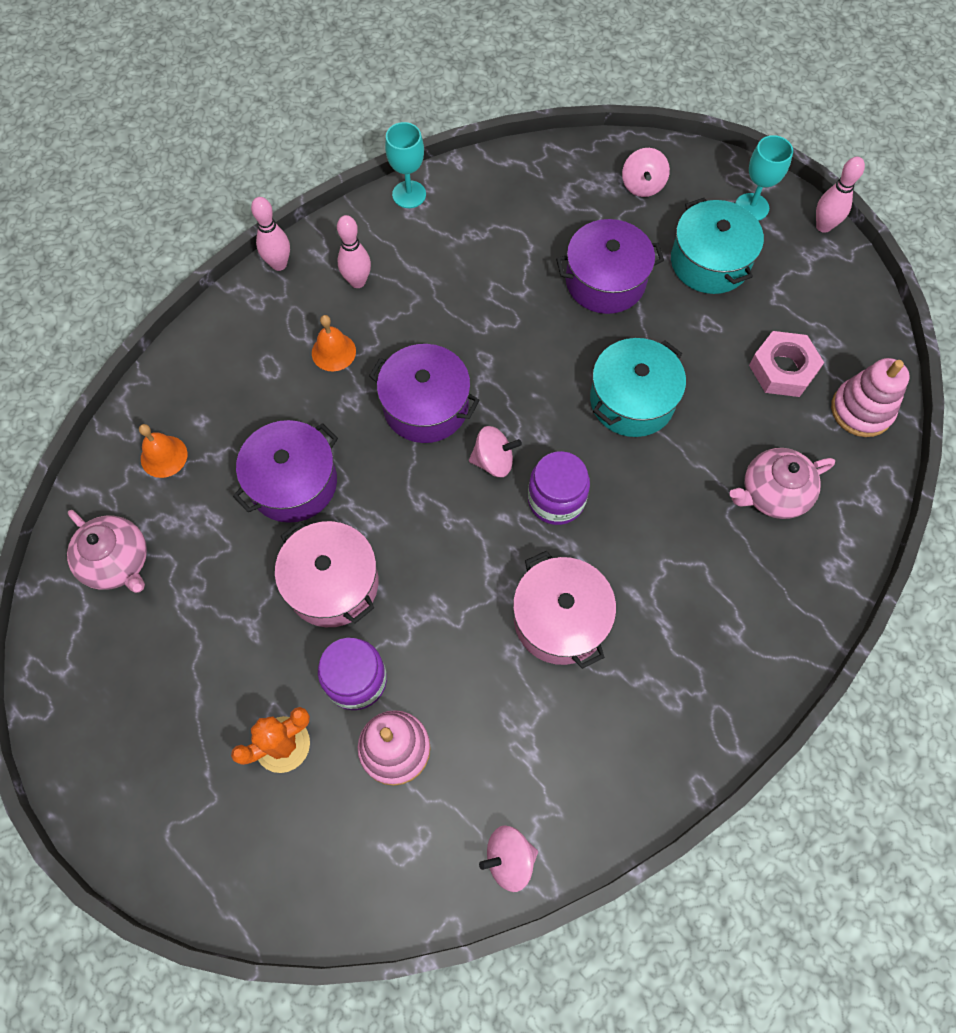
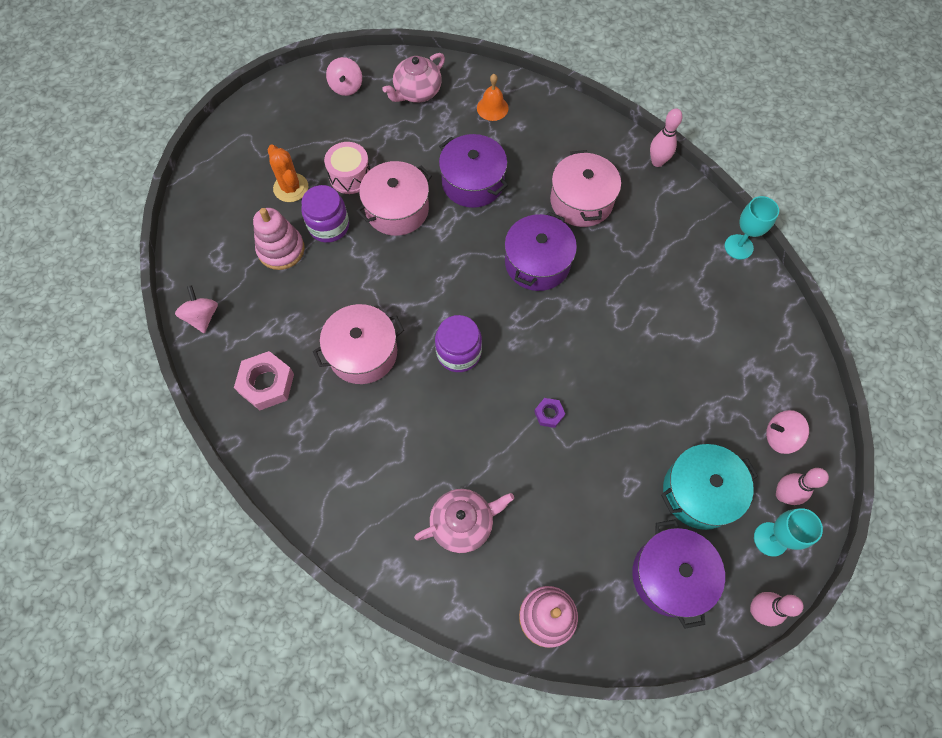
camera: 90 degrees right, 0 degrees up
(268, 654) = (350, 176): none -> pink drum
(333, 352) = (581, 201): orange bell -> pink pot
(357, 281) = (647, 214): pink bowling pin -> pink bowling pin (782, 495)
(493, 461) = (491, 309): pink spinning top -> pink spinning top (346, 87)
(605, 281) = (667, 398): purple pot -> purple pot (670, 576)
(632, 400) = (549, 414): turquoise pot -> purple nut
(772, 493) = (463, 523): pink teapot -> pink teapot turned 90 degrees clockwise
(782, 369) = (587, 547): pink nut -> pink nut (266, 383)

